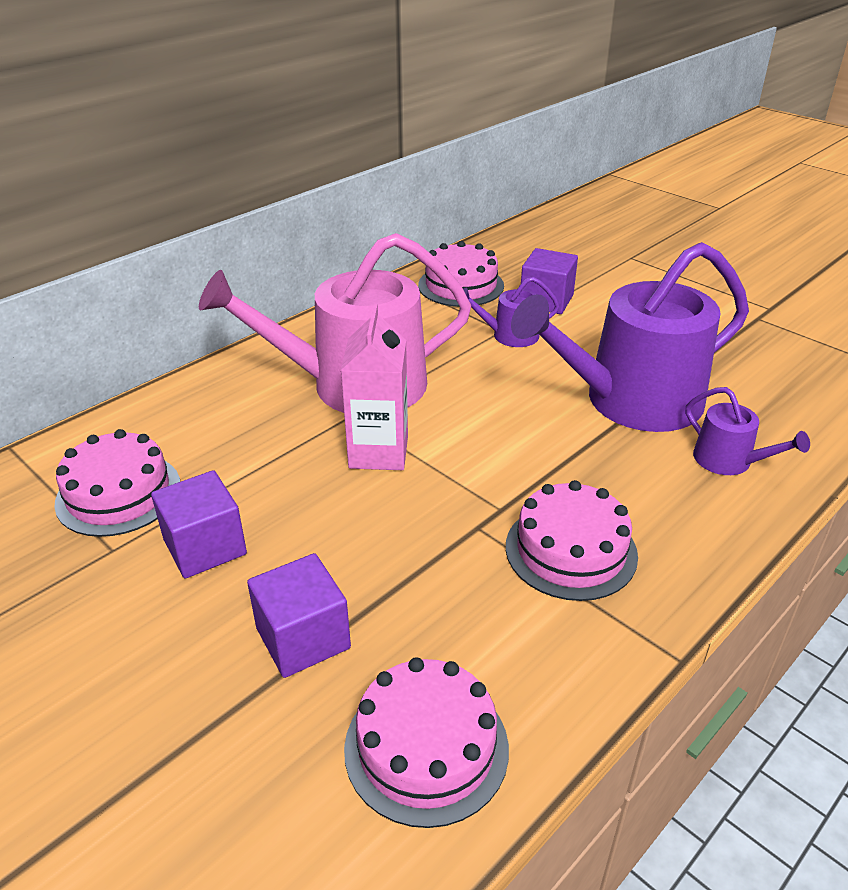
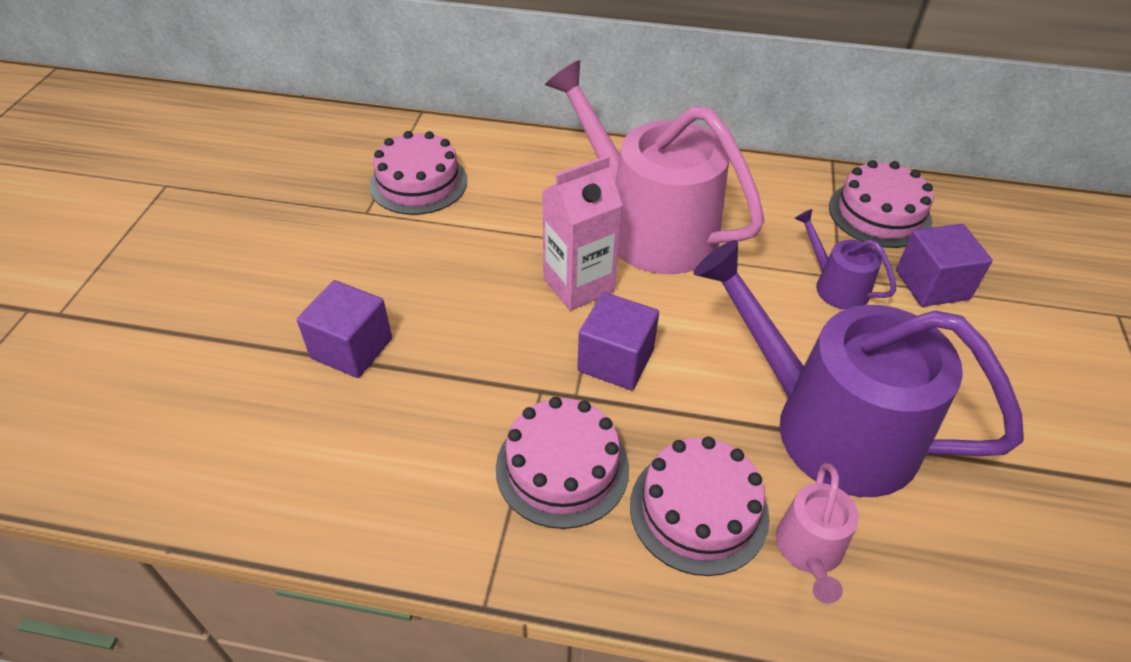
camera: 55 degrees right, 10 degrees up
(205, 547) = (400, 252): purple cube -> purple cube (615, 360)
(426, 747) = (295, 467): pink cake -> pink cake (698, 510)
(729, 461) = (810, 550): purple watering can -> pink watering can

